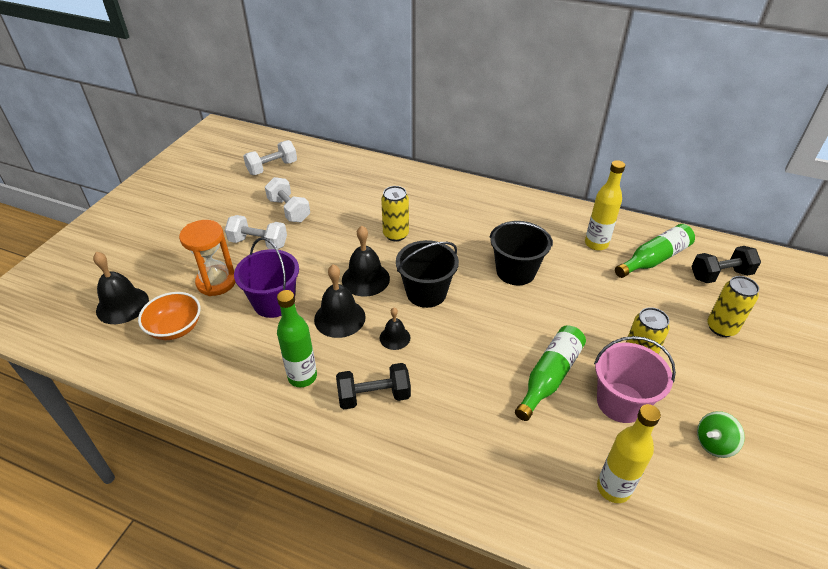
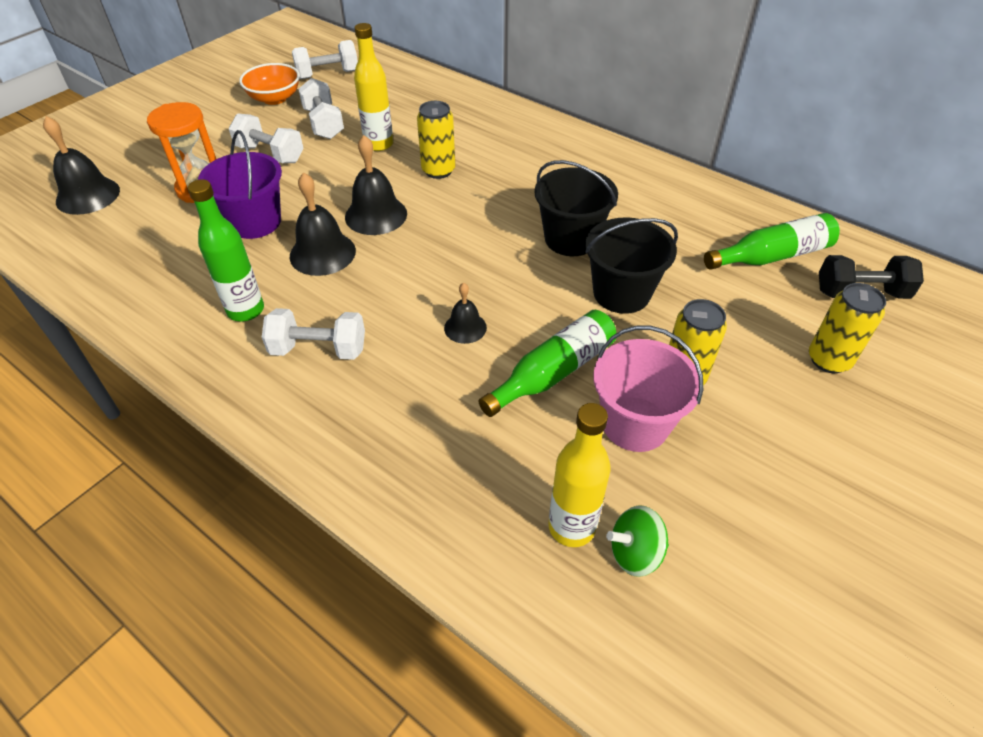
camera: 15 degrees right, 5 degrees up
(175, 328) = (132, 230): orange bowl -> orange bowl (274, 98)
(374, 396) = (319, 349): black dumbbell -> white dumbbell
(395, 337) = (377, 288): black bell -> black bell (465, 327)
(426, 293) = (443, 243): black bucket -> black bucket (621, 293)
(596, 244) = (698, 224): yellow bottle -> yellow bottle (379, 144)
(714, 444) = (744, 505): green spinning top -> green spinning top (635, 553)

